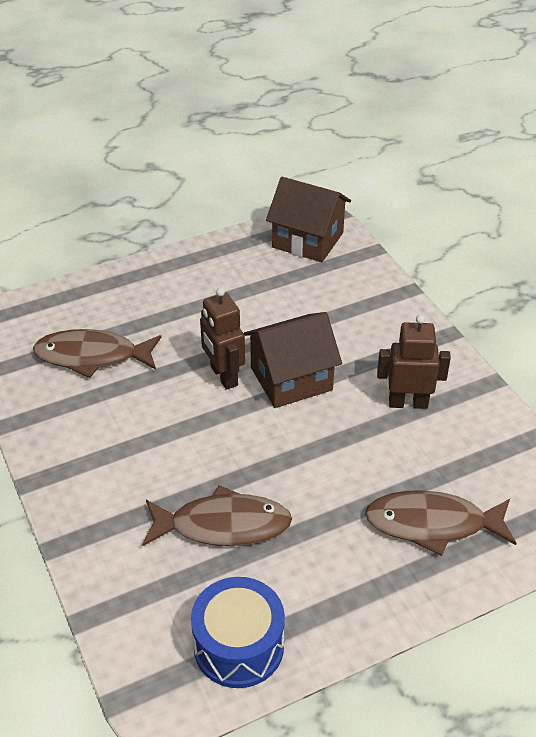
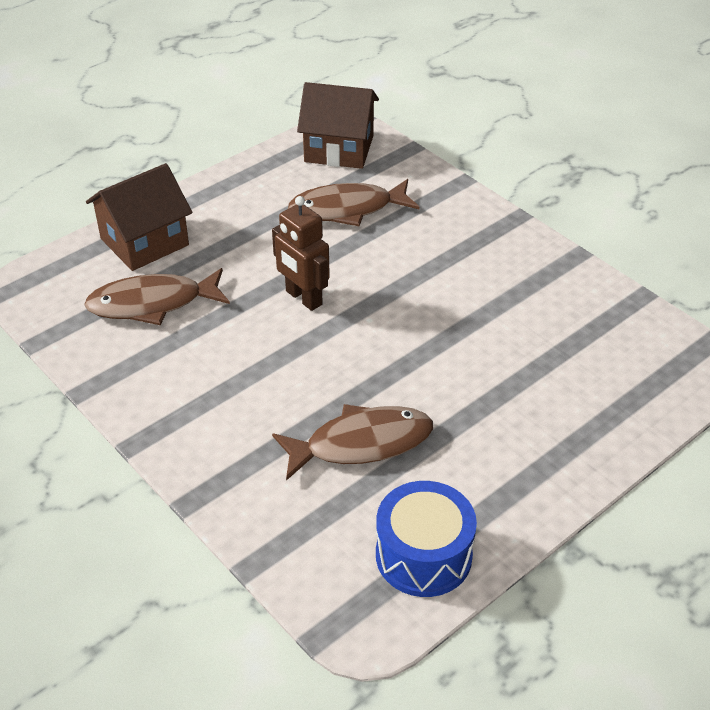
camera: 15 degrees left, 0 degrees up
(291, 379) = (375, 288): brown house -> brown house (144, 242)
(408, 403) = (503, 289): brown robot -> none
(432, 524) = (571, 399): brown fish -> brown fish (347, 209)

